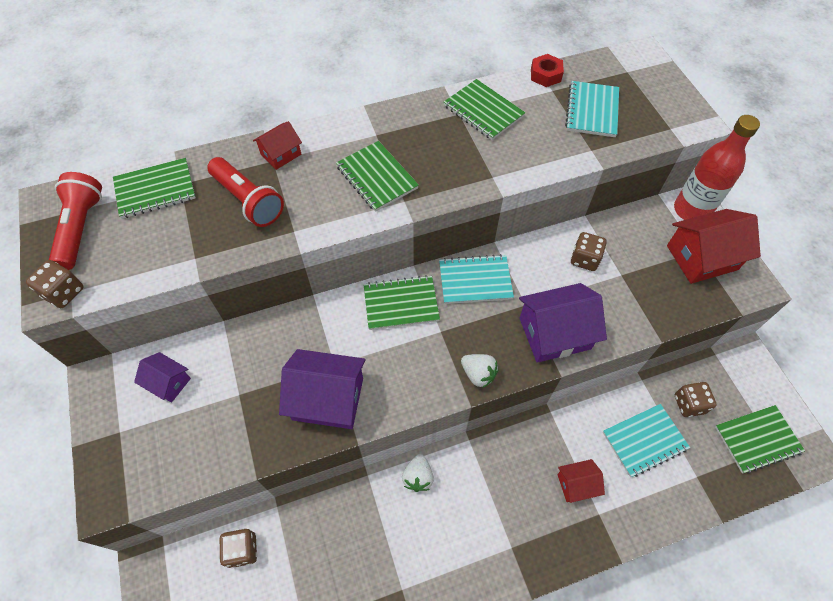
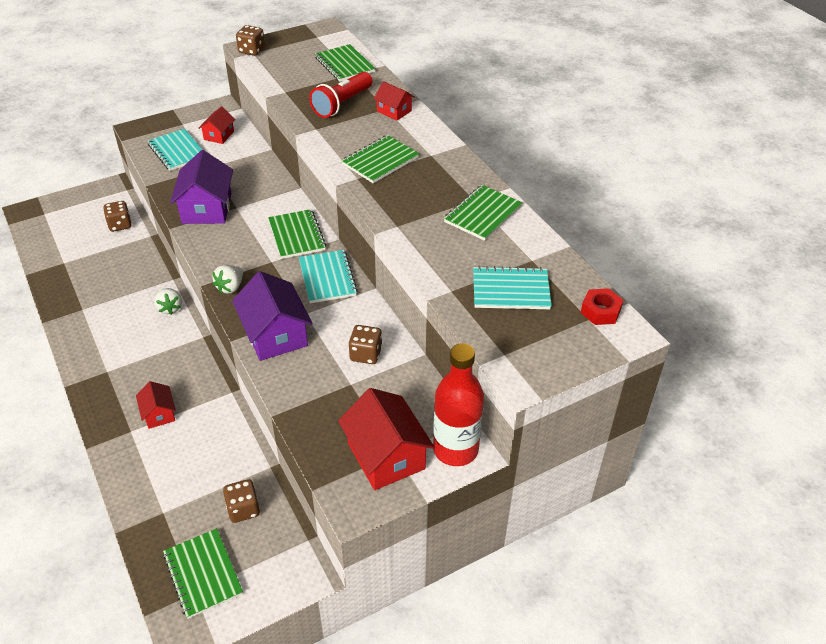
camera: 80 degrees right, 15 degrees down
(81, 228) = (305, 45): red flashlight -> none
(168, 382) = (219, 135): purple house -> red house
(418, 477) = (170, 308): white strawberry -> white strawberry turned 105 degrees counterclockwise
(545, 75) = (554, 254): red nut -> red nut (600, 311)
(644, 440) = (201, 467): turquoise notebook -> turquoise notebook (177, 151)

